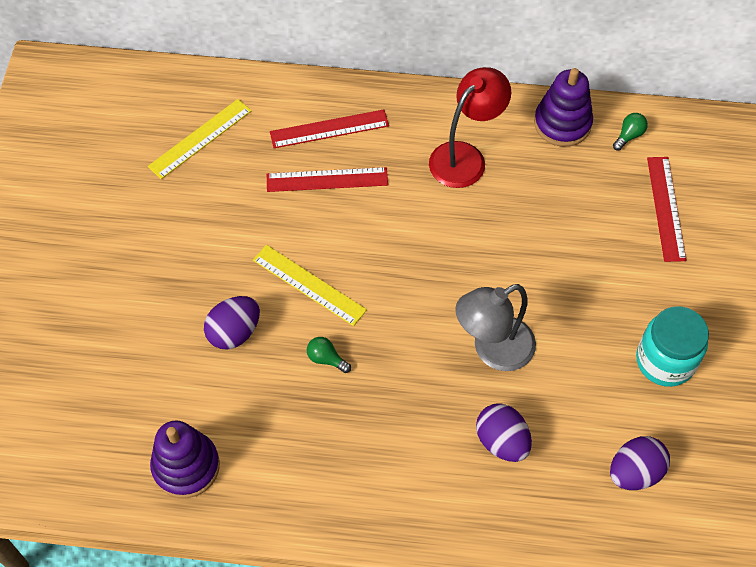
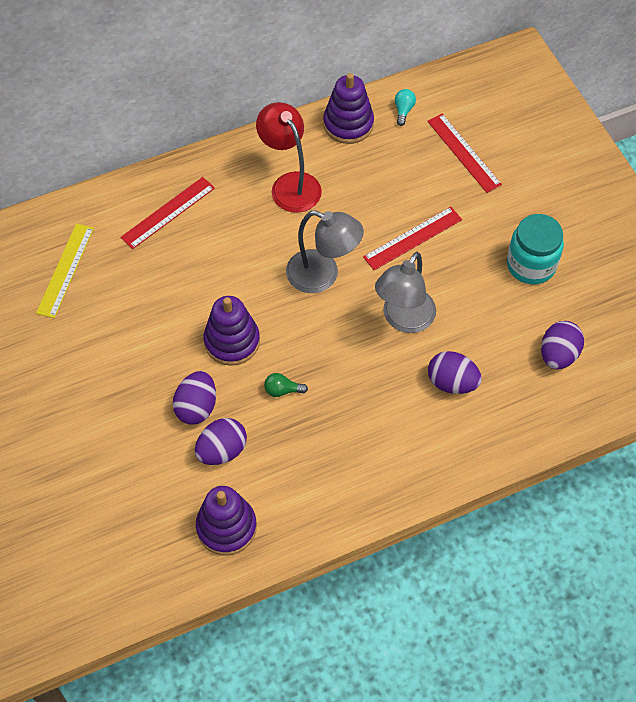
camera: 30 degrees left, 0 degrees up
(230, 388) = (222, 450): none -> purple egg
(309, 285) = (232, 341): yellow ruler -> purple stacking toy
(327, 179) = (192, 253): red ruler -> red ruler (412, 238)
(439, 264) = (322, 275): none -> grey lamp
(465, 157) = (290, 184): red lamp -> red lamp turned 45 degrees counterclockwise
(629, 136) = (403, 110): green light bulb -> turquoise light bulb

